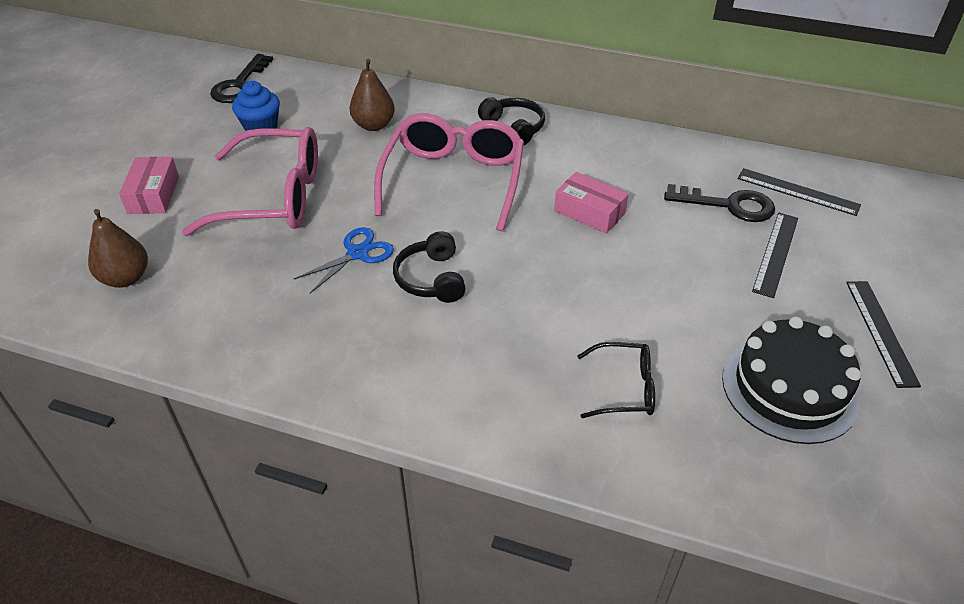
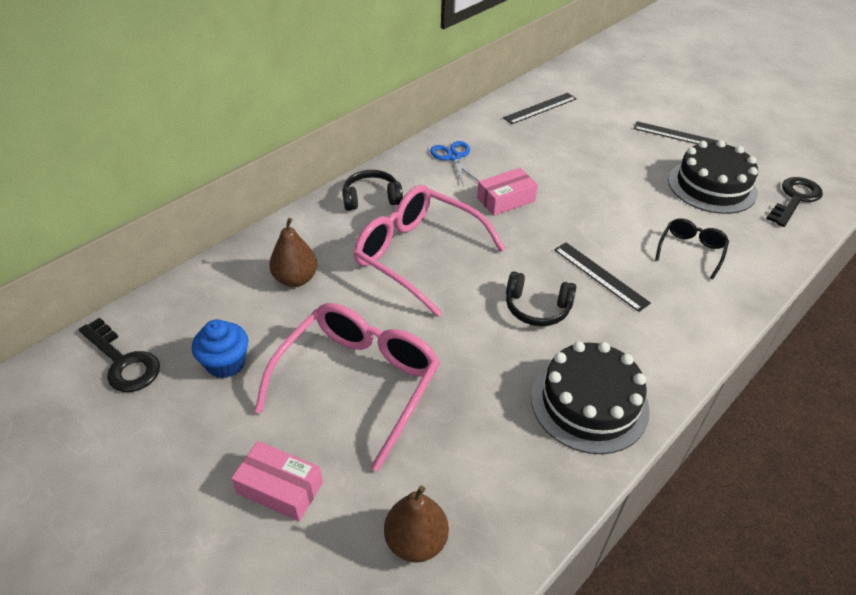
camera: 65 degrees left, 0 degrees up
(318, 348) = (589, 403): none -> black cake
(357, 253) = (480, 344): blue scissors -> blue scissors (454, 157)
(729, 205) = (537, 139): black key -> black key (795, 199)
(776, 253) = (594, 141): black ruler -> black ruler (600, 275)

